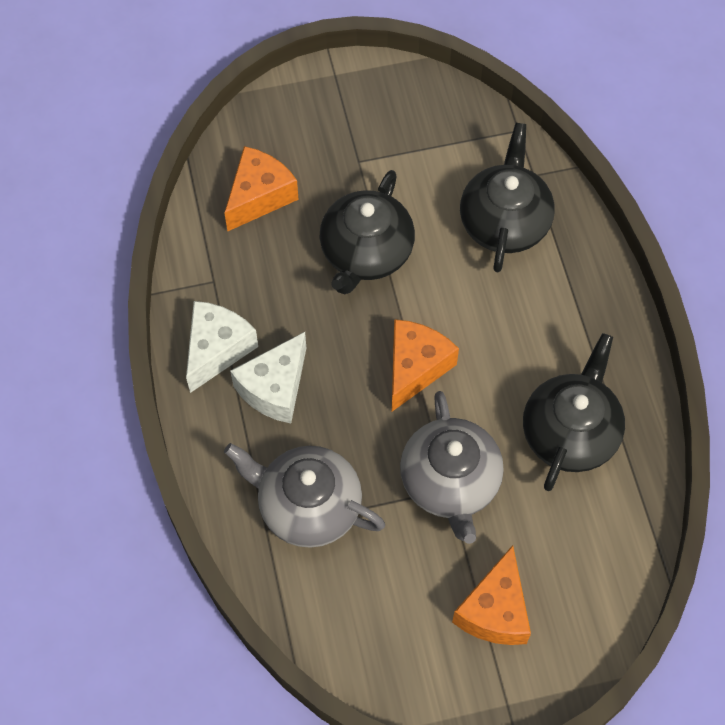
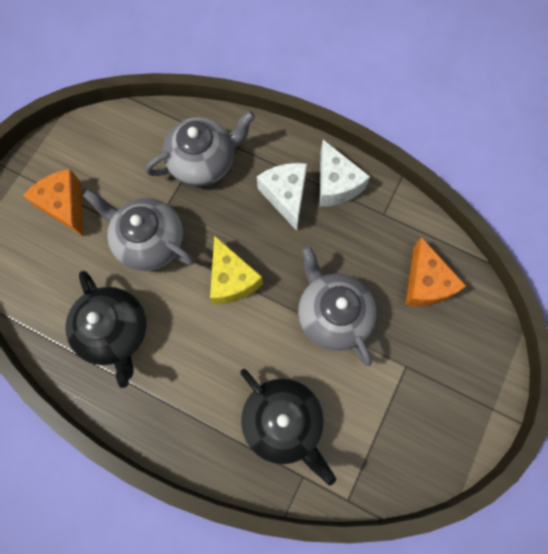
camera: 130 degrees right, 10 degrees up
(365, 253) = (332, 314): black teapot -> grey teapot
(415, 368) = (232, 279): orange cheese -> yellow cheese

